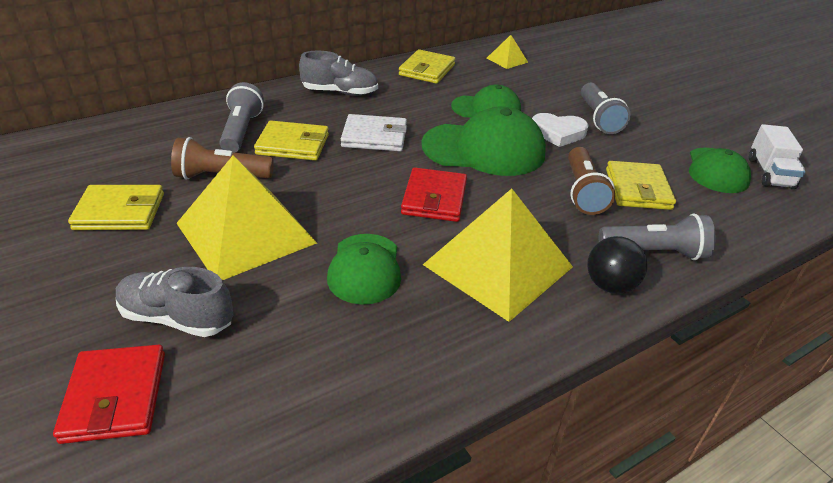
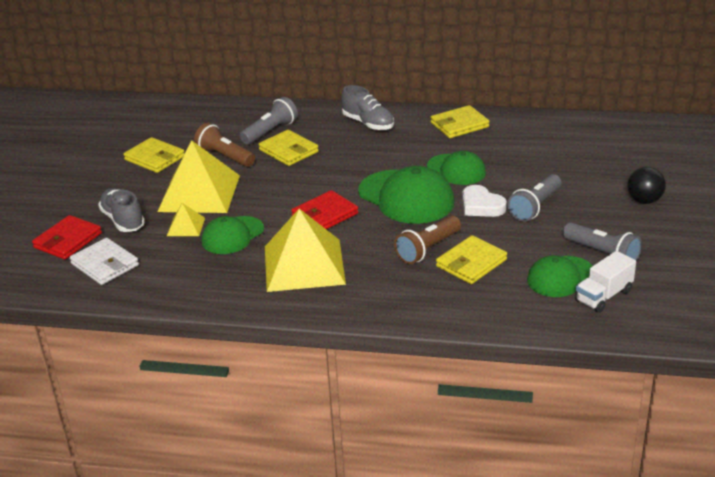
camera: 45 degrees right, 5 degrees down
(374, 137) = (346, 163): white wallet -> white wallet (105, 264)
(507, 60) = (542, 136): yellow pyramid -> yellow pyramid (186, 226)
(609, 285) = (350, 302): black ball -> black ball (644, 200)
(654, 252) = (410, 300): grey flashlight -> grey flashlight (602, 254)

